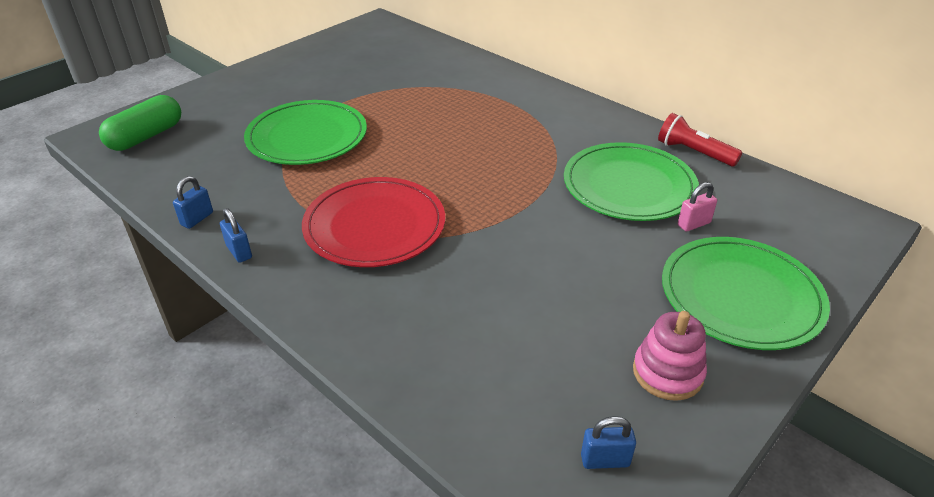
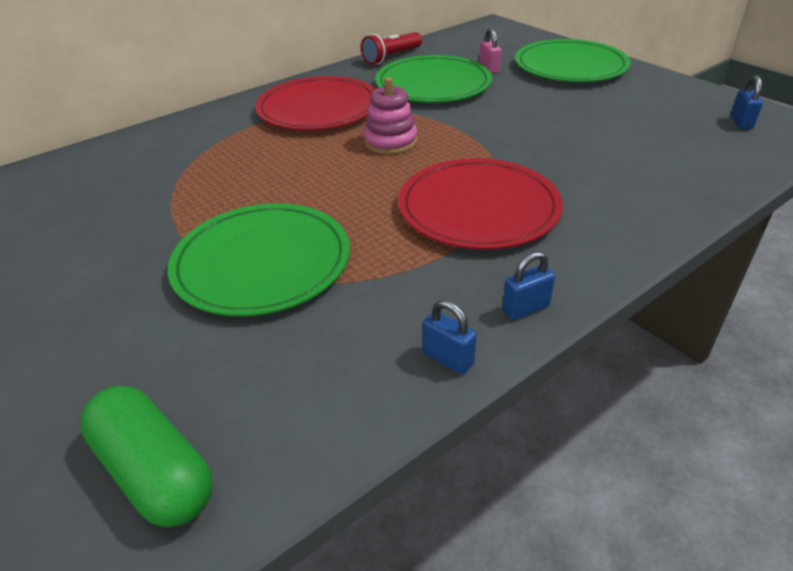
camera: 80 degrees left, 0 degrees up
(545, 125) = (318, 108): none -> red plate
(667, 373) = (653, 96): pink stacking toy -> pink stacking toy (390, 142)

